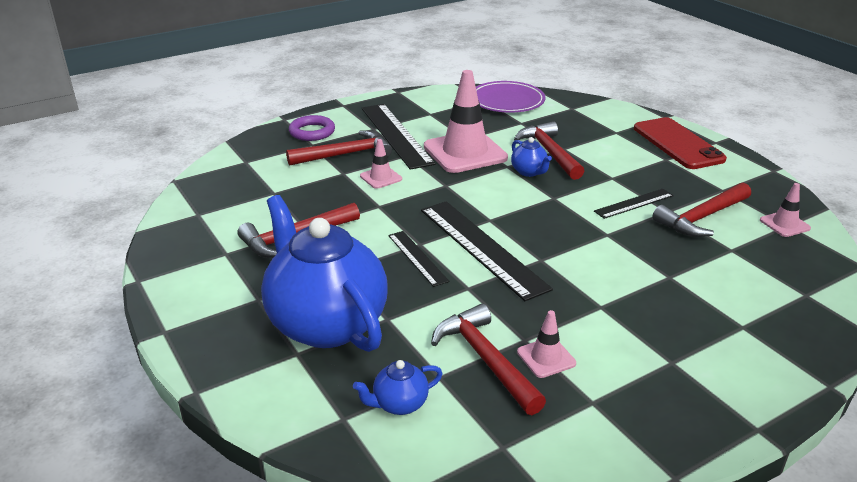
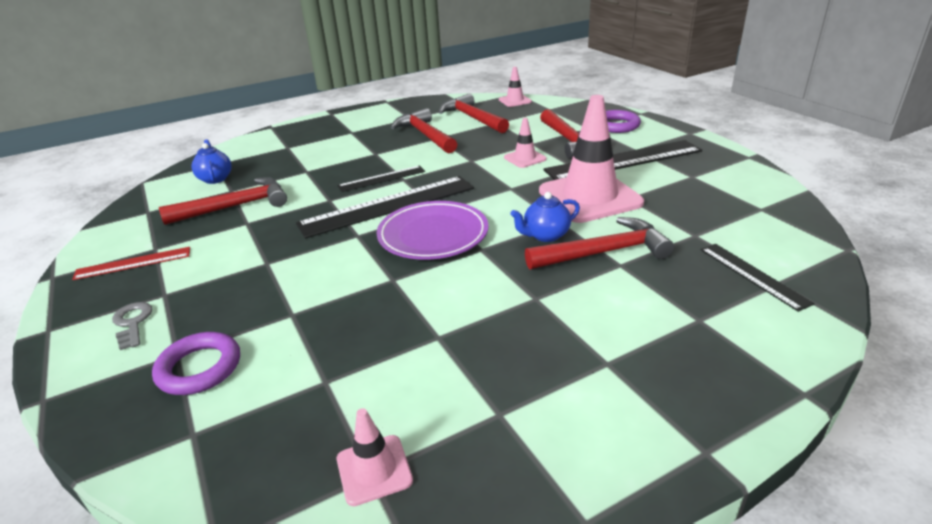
camera: 95 degrees right, 0 degrees up
(326, 324) = (312, 153): blue teapot -> none
(507, 101) = (768, 226): purple plate -> purple plate (433, 235)
(546, 358) = (218, 231): pink traffic cone -> pink traffic cone (515, 101)
(627, 409) = (133, 263): none -> red ruler
(634, 203) = (461, 308): black ruler -> black ruler (753, 275)
(677, 144) = (676, 389): red phone -> none
(701, 218) = (413, 368): red hammer -> red hammer (472, 118)
(720, 368) = (132, 323): none -> grey key
(750, 309) = (199, 368): none -> purple ring

